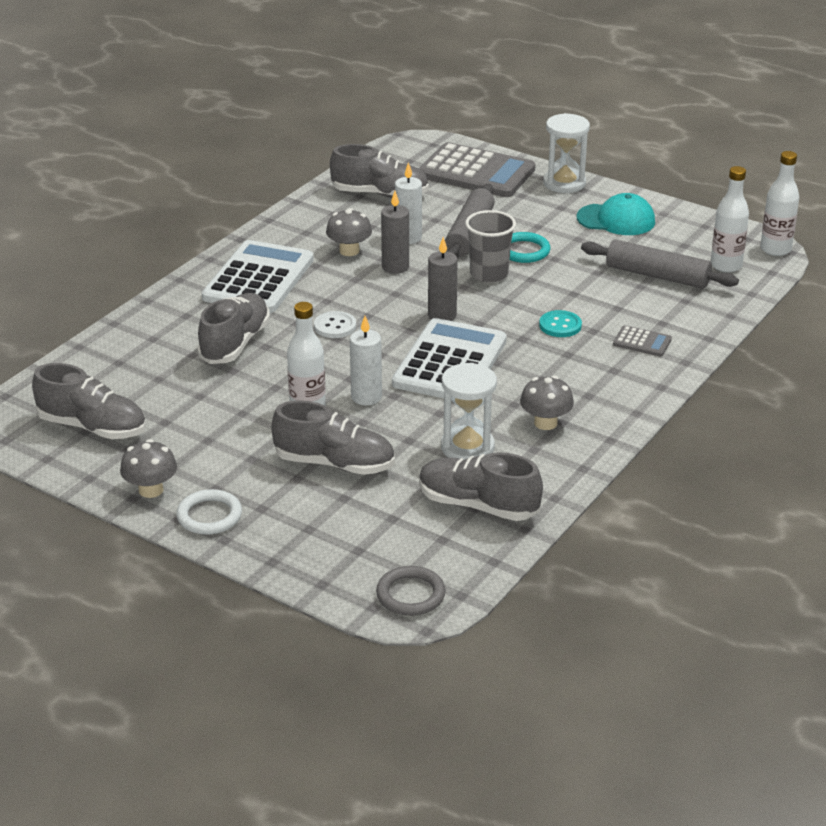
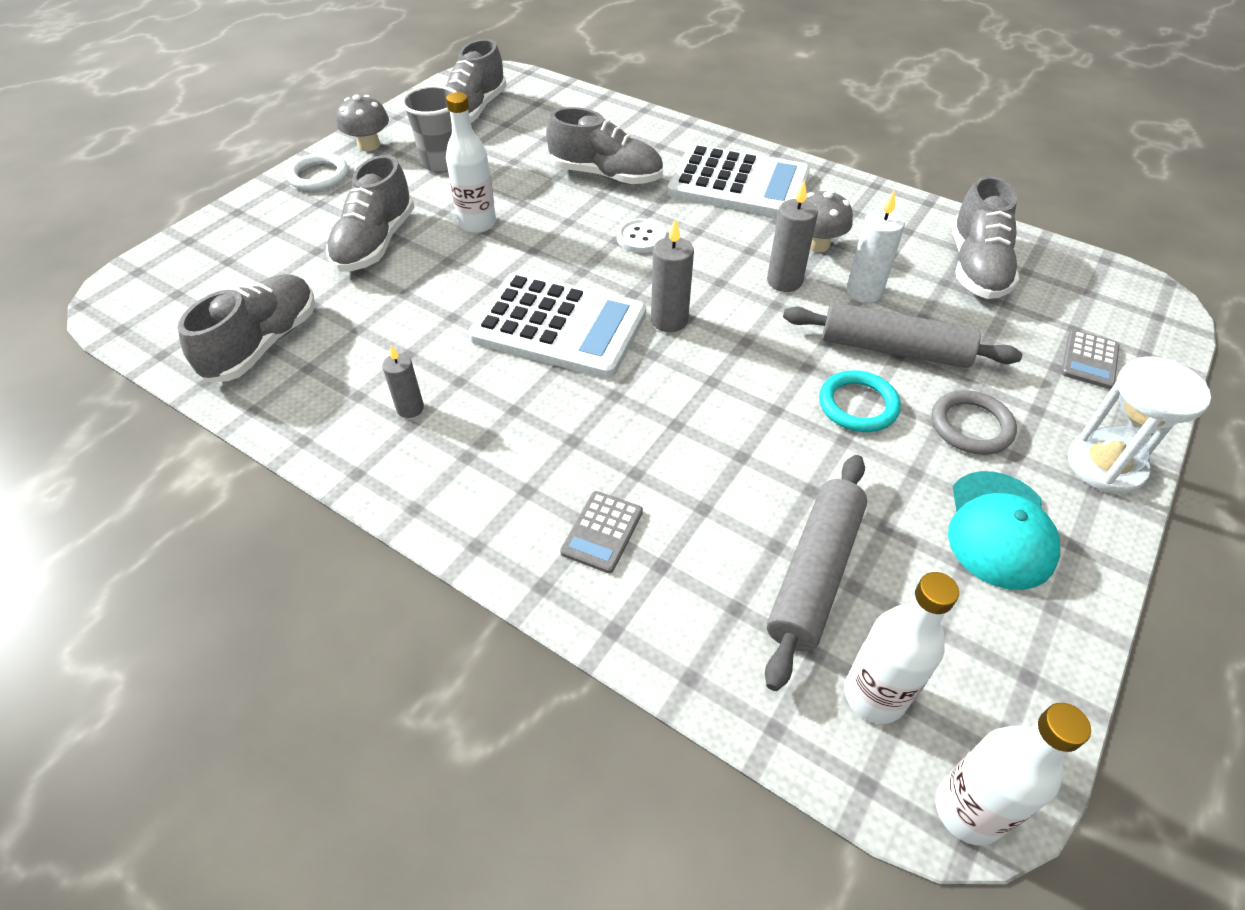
camera: 90 degrees right, 15 degrees up
(366, 397) = (494, 262): white candle -> none
(410, 594) = (140, 294): grey ring -> grey ring (971, 426)
(467, 447) = (377, 338): white hourglass -> none
(476, 172) = (1089, 360): grey calculator -> grey calculator, size x0.43
(489, 274) = (781, 366): grey cup -> grey cup (442, 162)
(545, 423) = (410, 408): grey mushroom -> grey candle
(560, 325) = (648, 436): turquoise button -> none

